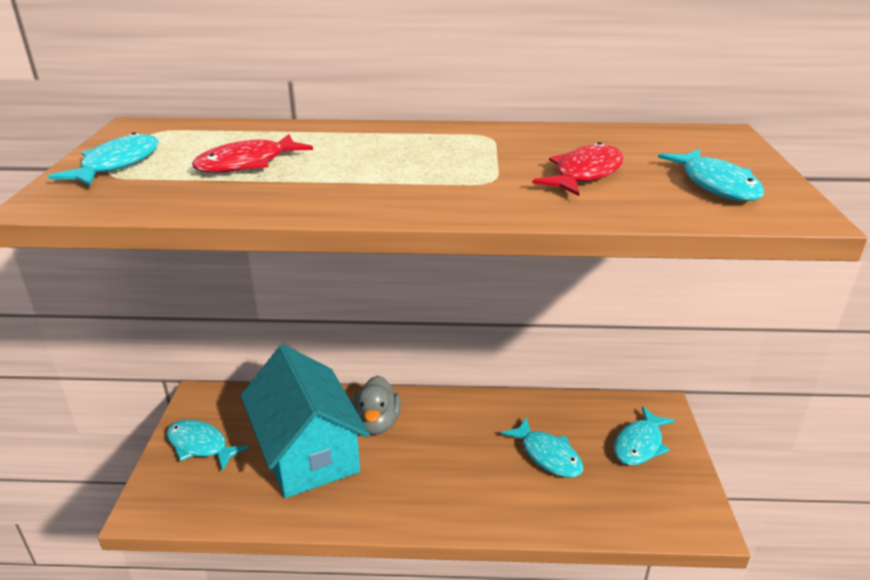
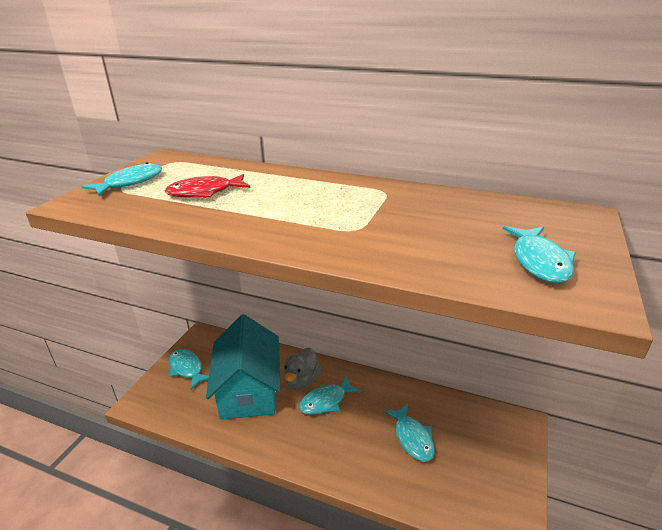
camera: 20 degrees right, 0 degrees up
(584, 174) = (433, 234): red fish -> none
(640, 444) = (490, 449): turquoise fish -> turquoise fish (326, 401)

